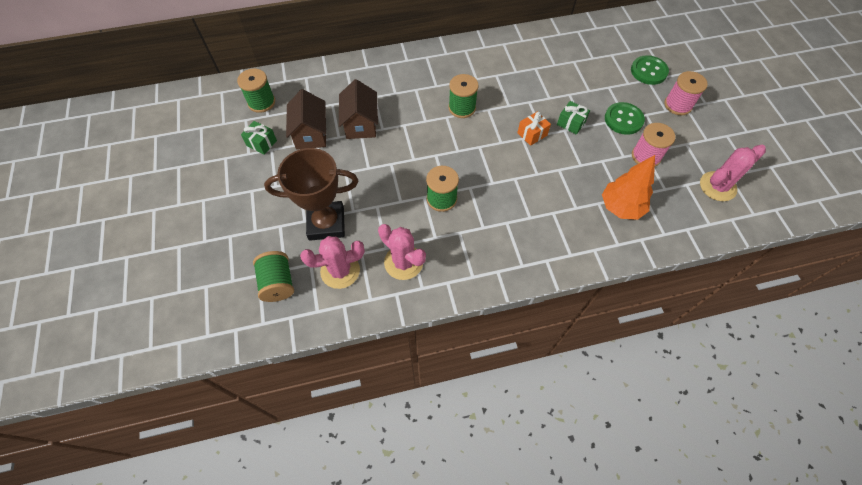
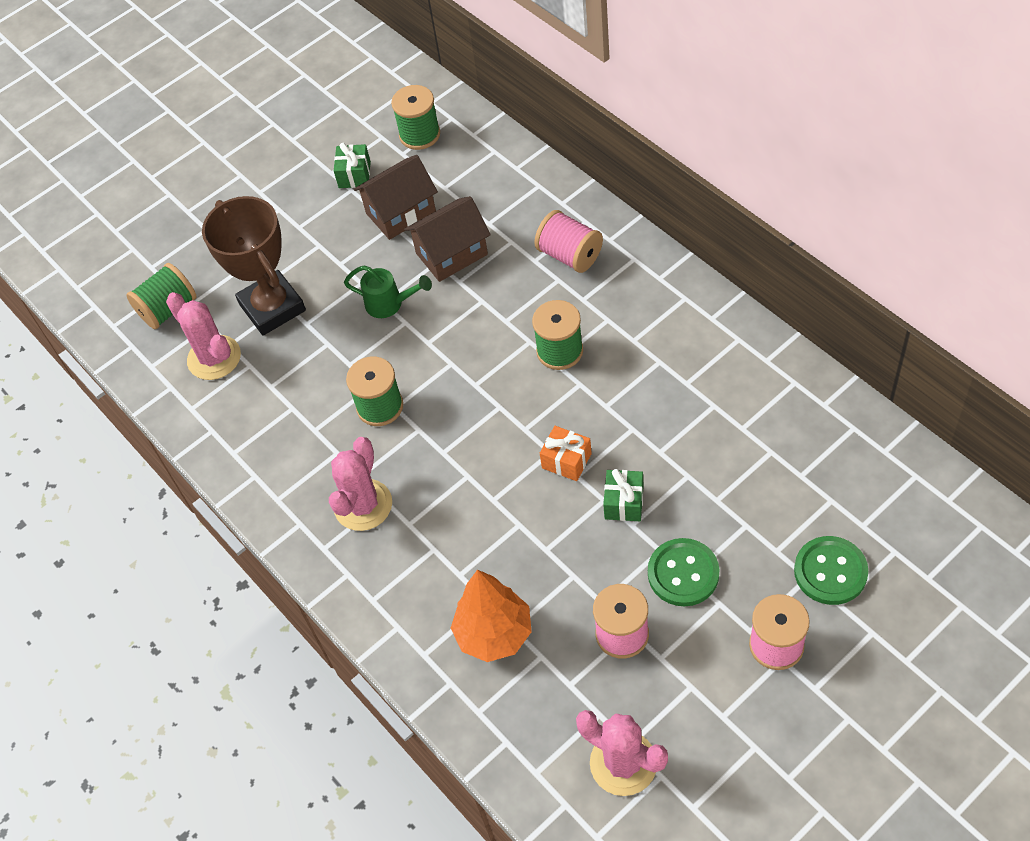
camera: 70 degrees right, 5 degrees down
(372, 165) = (390, 304): none -> green watering can
(403, 262) = (259, 415): pink cactus -> pink cactus (363, 505)
(404, 78) = (570, 255): none -> pink spool

